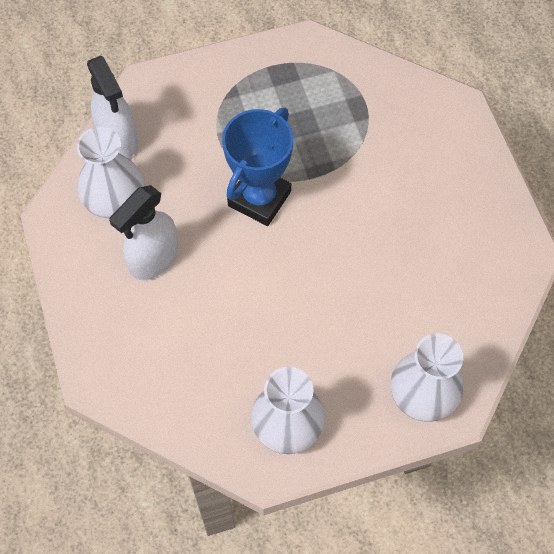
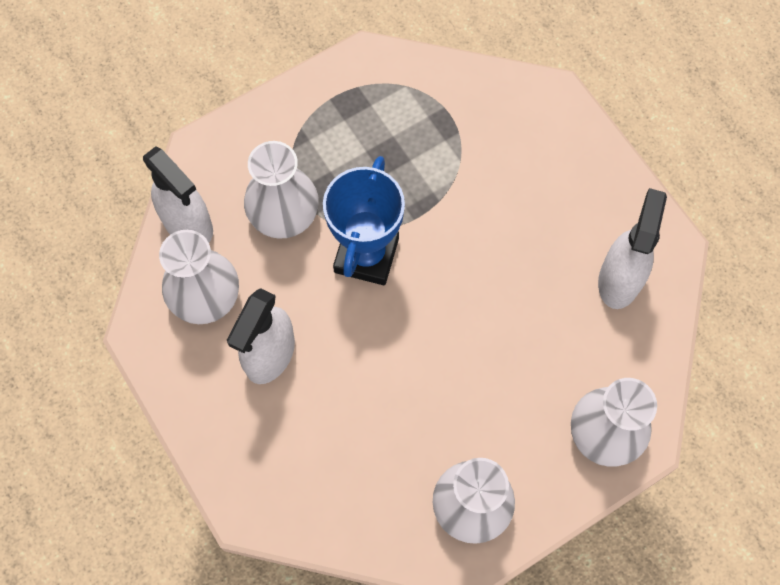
camera: 15 degrees left, 5 degrees up
(200, 149) = (284, 214): none -> white vase
(473, 270) = (619, 279): none -> white spray bottle

